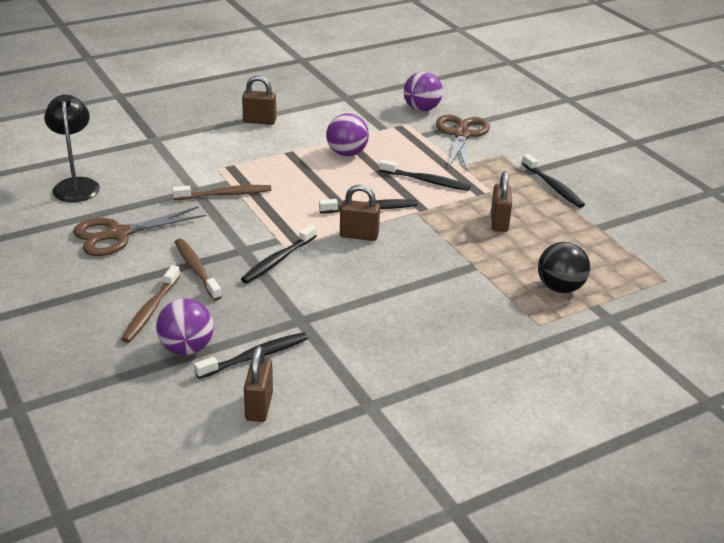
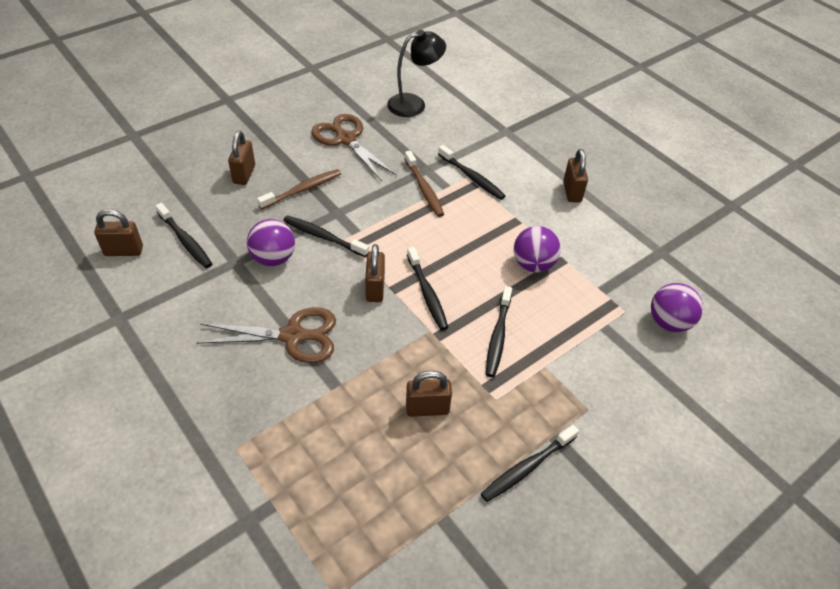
camera: 80 degrees right, 15 degrees up
(150, 310) = (244, 174): brown toothbrush -> brown padlock
(186, 348) = (196, 201): purple ball -> purple ball (273, 258)
(218, 166) = (472, 177): none -> black toothbrush
(461, 134) = (622, 365): brown scissors -> brown scissors (293, 336)
(560, 288) = (304, 470): black ball -> none

